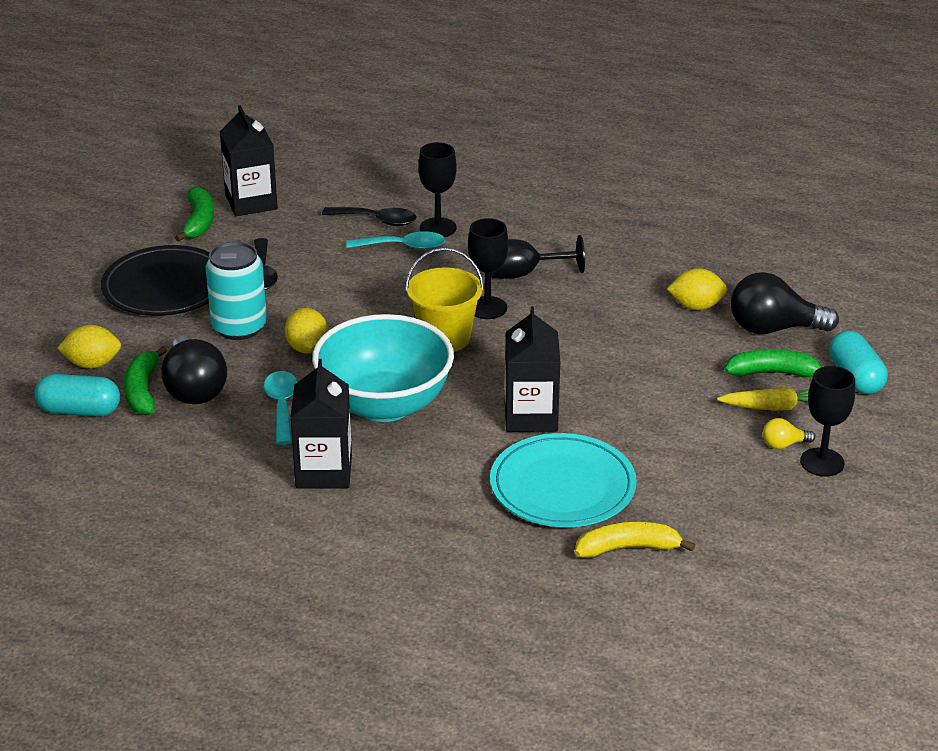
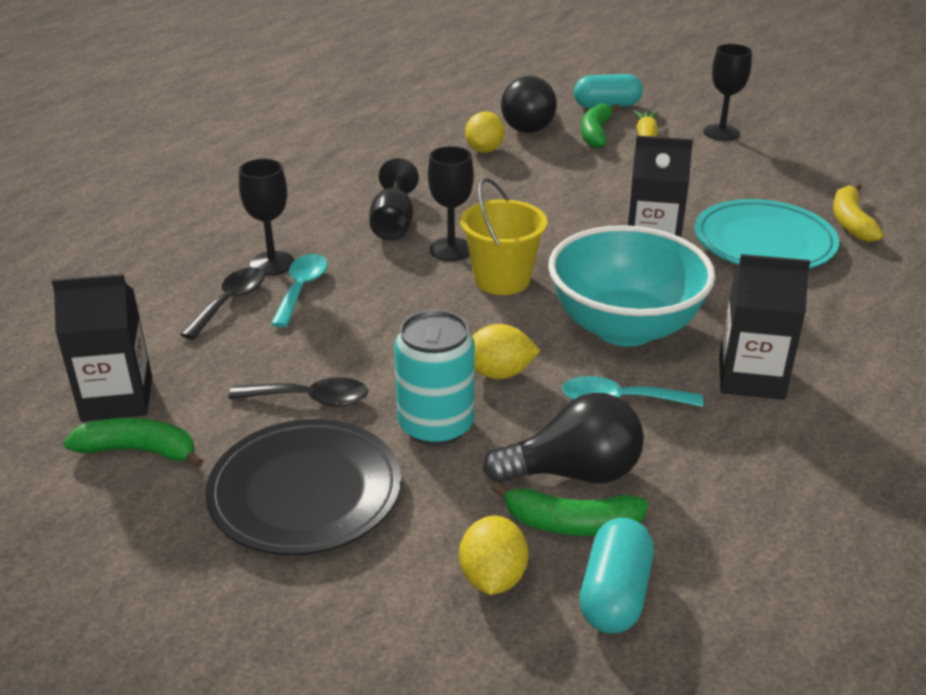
camera: 80 degrees left, 0 degrees up
(783, 444) = (698, 143): yellow light bulb -> none

